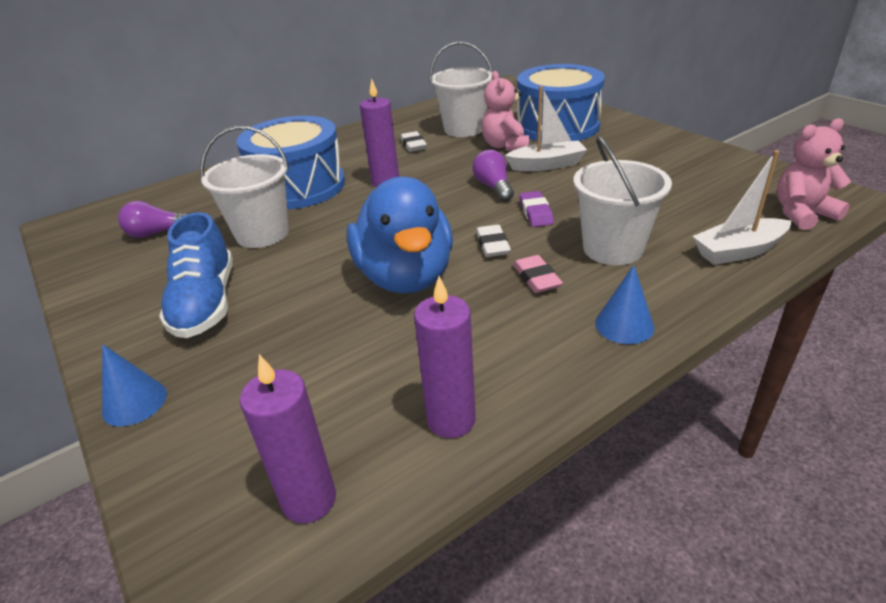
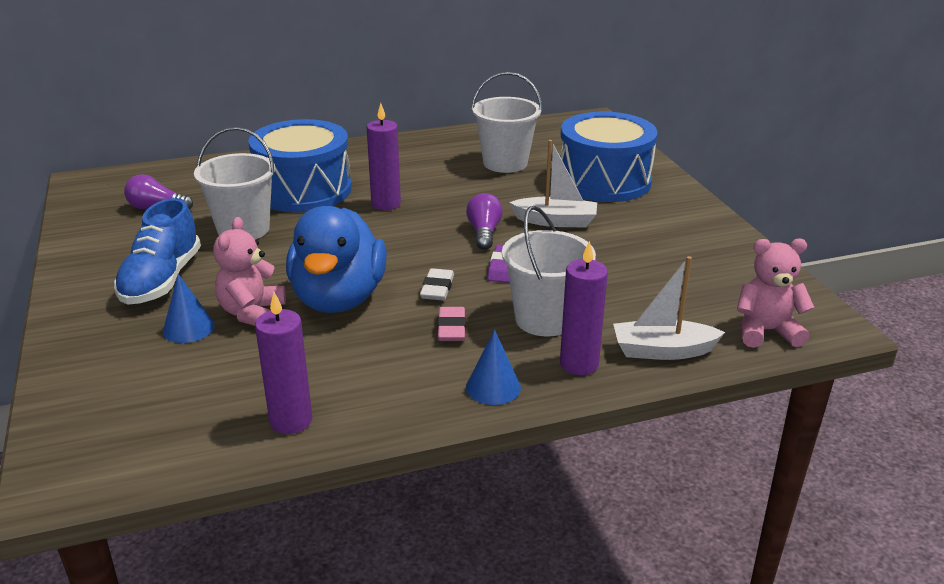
camera: 15 degrees right, 5 degrees down
(134, 402) = (68, 345): blue cone -> blue cone (188, 328)
(309, 500) = (151, 445): purple candle -> purple candle (579, 364)
(413, 145) = (441, 170): white eraser -> none
(505, 146) = (531, 191): pink teddy bear -> pink teddy bear (252, 313)

